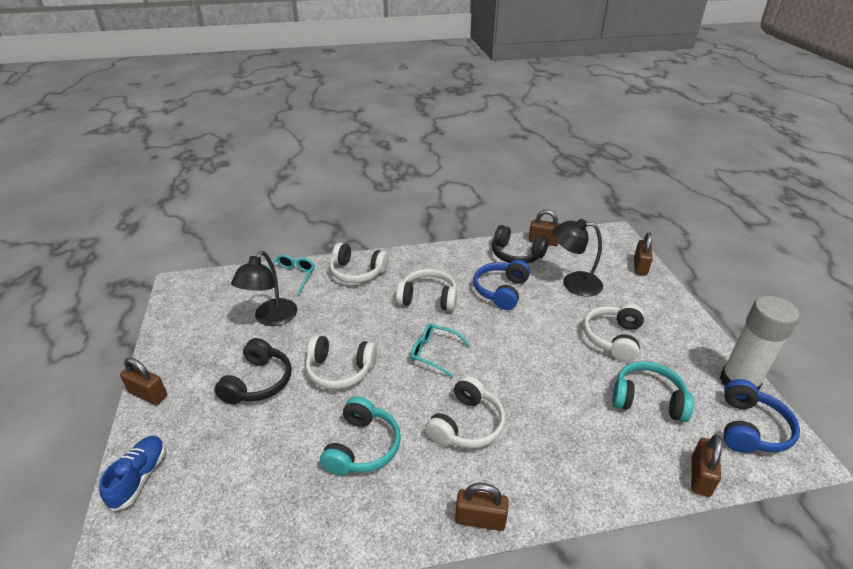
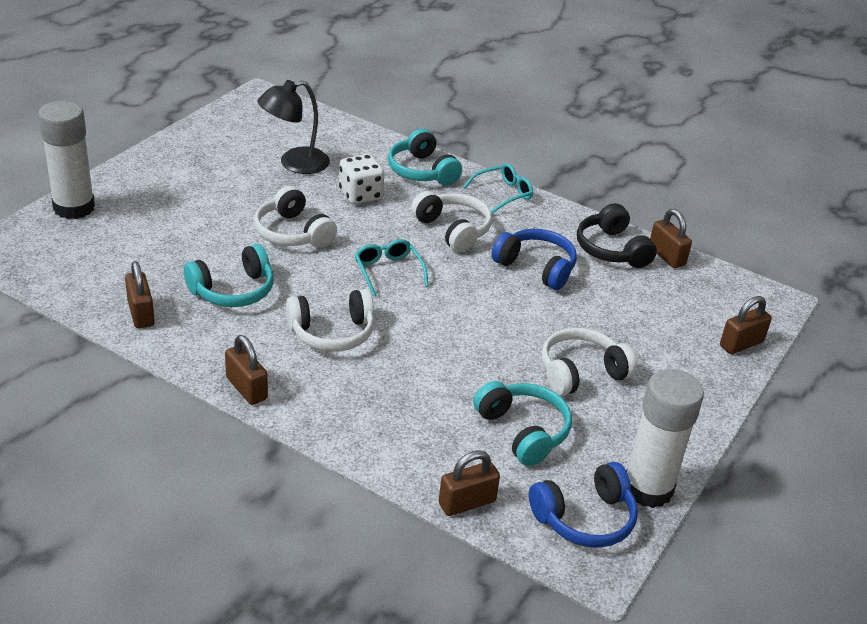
camera: 40 degrees right, 0 degrees up
(139, 477) = (74, 208): blue shoe -> white glue stick
(148, 394) = (140, 161): brown padlock -> brown padlock (141, 313)
(258, 382) = (222, 201): black headphones -> none
(291, 276) = (358, 141): turquoise glasses -> turquoise glasses (503, 194)
(344, 312) = (360, 195): none -> white dice
(357, 272) = (422, 171): white headphones -> turquoise headphones
(501, 291) = (536, 267): blue headphones -> blue headphones turned 60 degrees clockwise
(573, 283) = (628, 308): black lamp -> none

